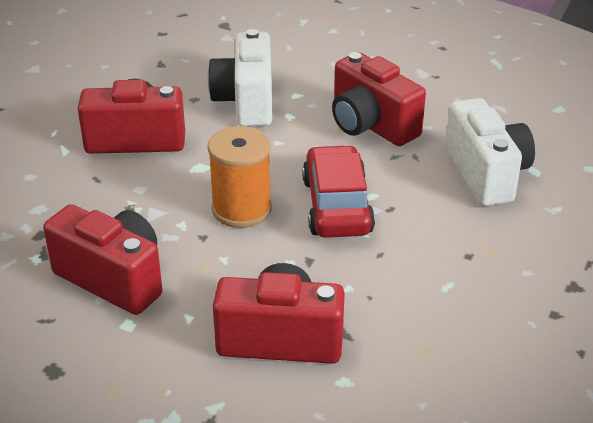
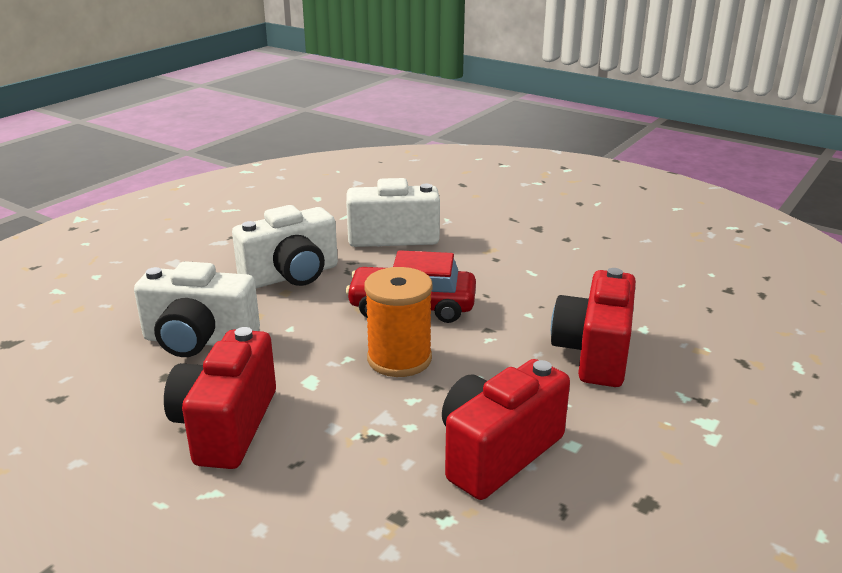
camera: 80 degrees left, 10 degrees down
(371, 125) = (291, 276): red camera -> white camera

